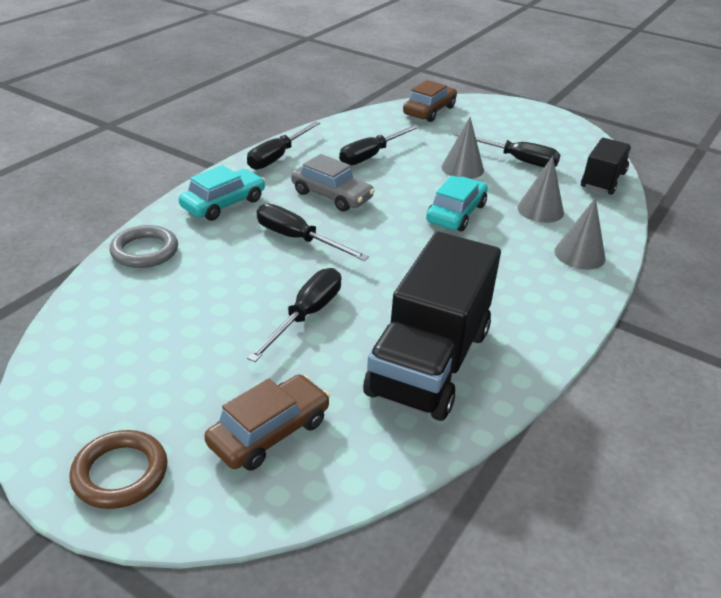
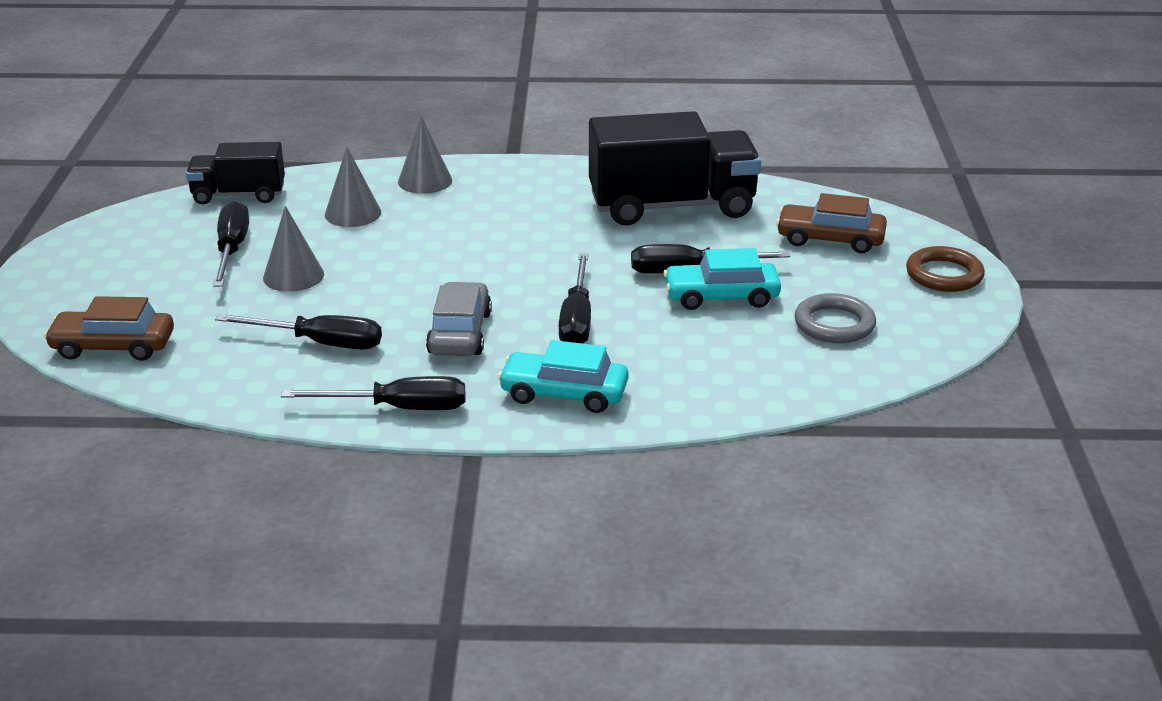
camera: 120 degrees left, 5 degrees down
(145, 251) = (716, 396): grey ring -> grey ring (834, 324)
(456, 213) = (414, 253): turquoise car -> turquoise car (721, 296)

